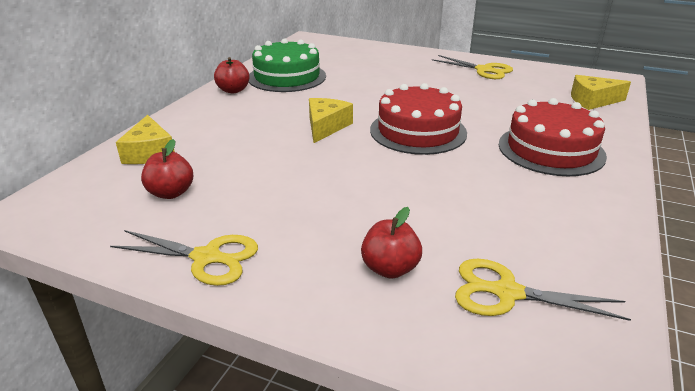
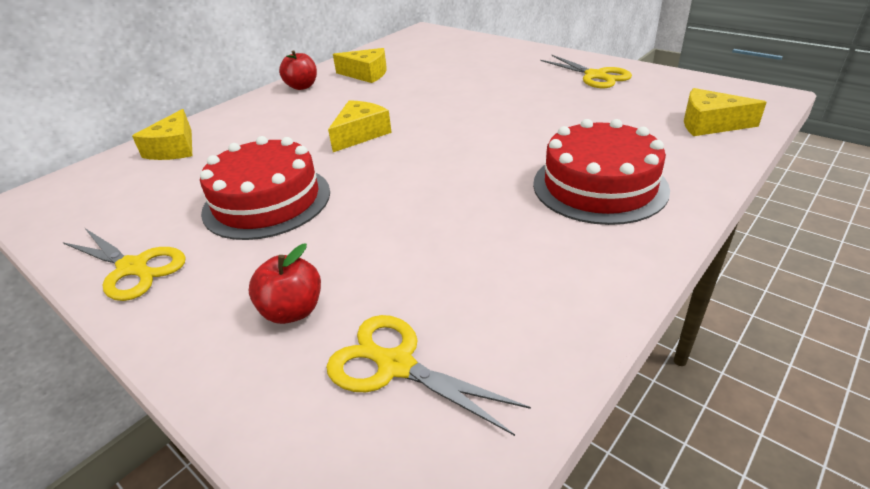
camera: 20 degrees right, 5 degrees up
(171, 193) = (158, 193): red apple -> none
(287, 77) = (366, 74): green cake -> yellow cheese
(418, 131) = (455, 147): red cake -> red cake (267, 201)

